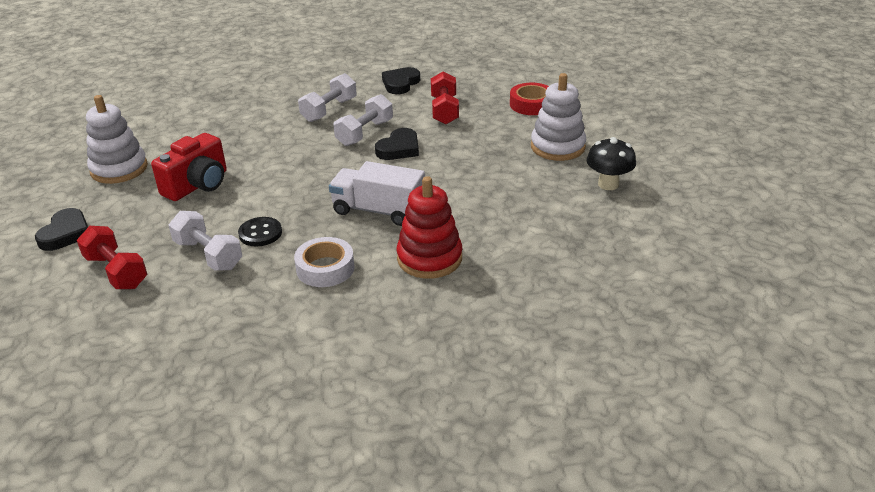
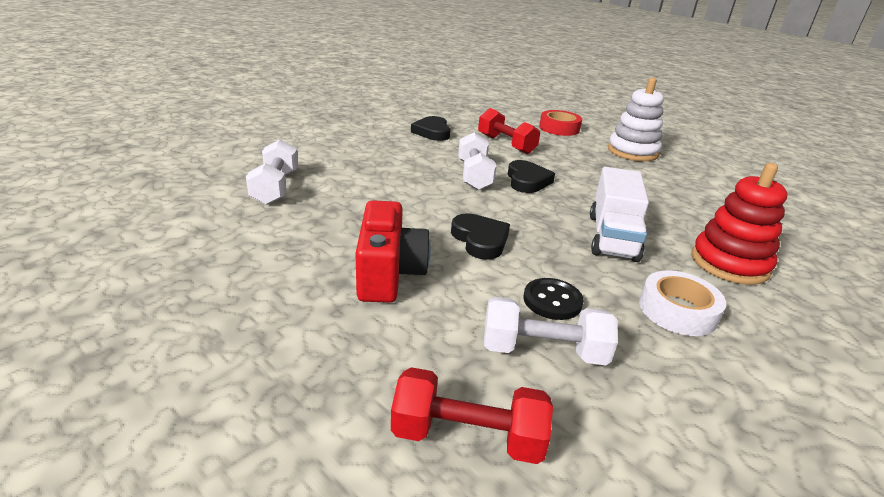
camera: 40 degrees left, 5 degrees down
(66, 233) = (292, 415): black heart -> black heart (480, 240)
(119, 169) = (244, 289): white stacking toy -> none
(329, 110) = (406, 164): white dumbbell -> white dumbbell (275, 188)
(379, 211) = (612, 237): white truck -> white truck turned 60 degrees counterclockwise
(608, 184) = (711, 168): black mushroom -> none

